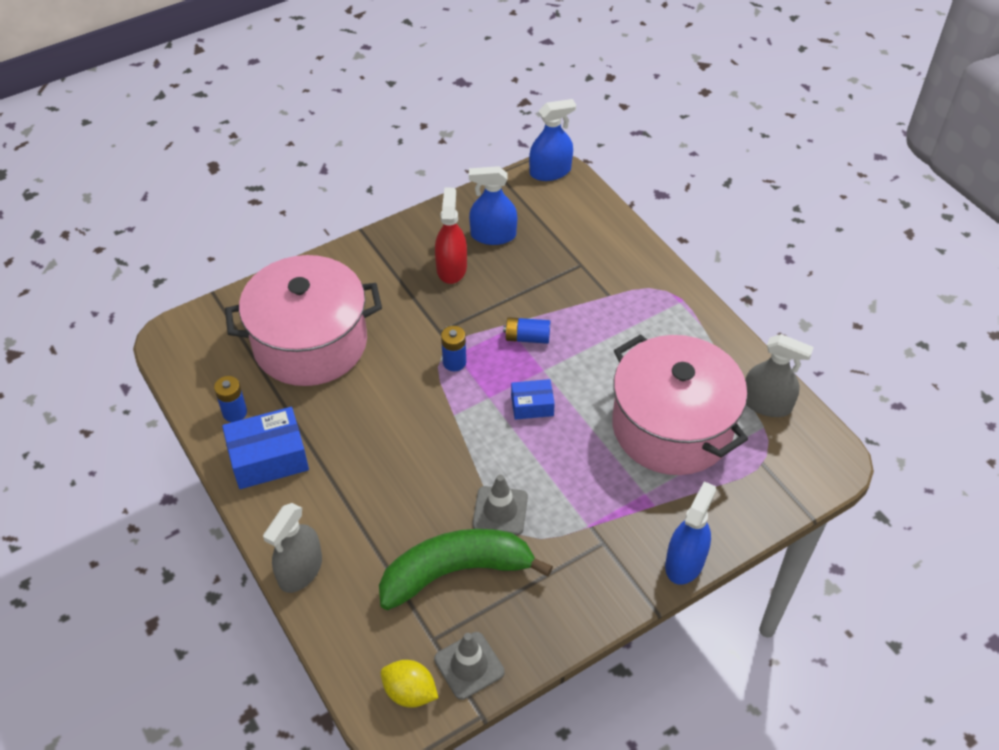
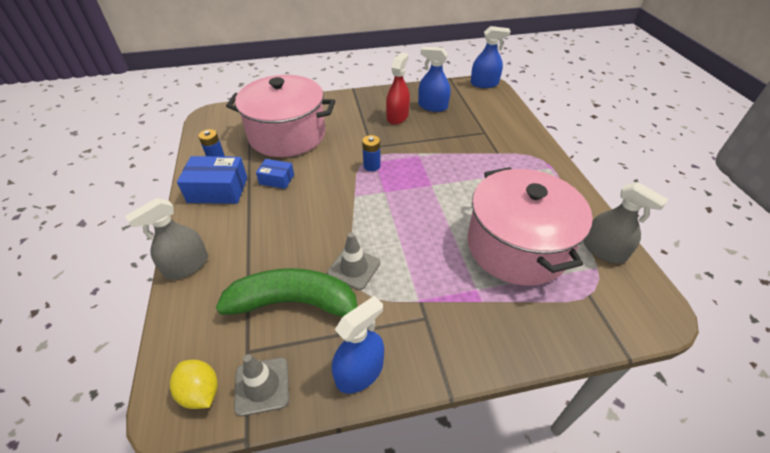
camera: 20 degrees right, 5 degrees down
(527, 337) = (429, 163): blue battery -> none
(532, 405) = (413, 204): blue box -> blue box (277, 179)
(685, 562) = (492, 358): blue spray bottle -> blue spray bottle (359, 372)

